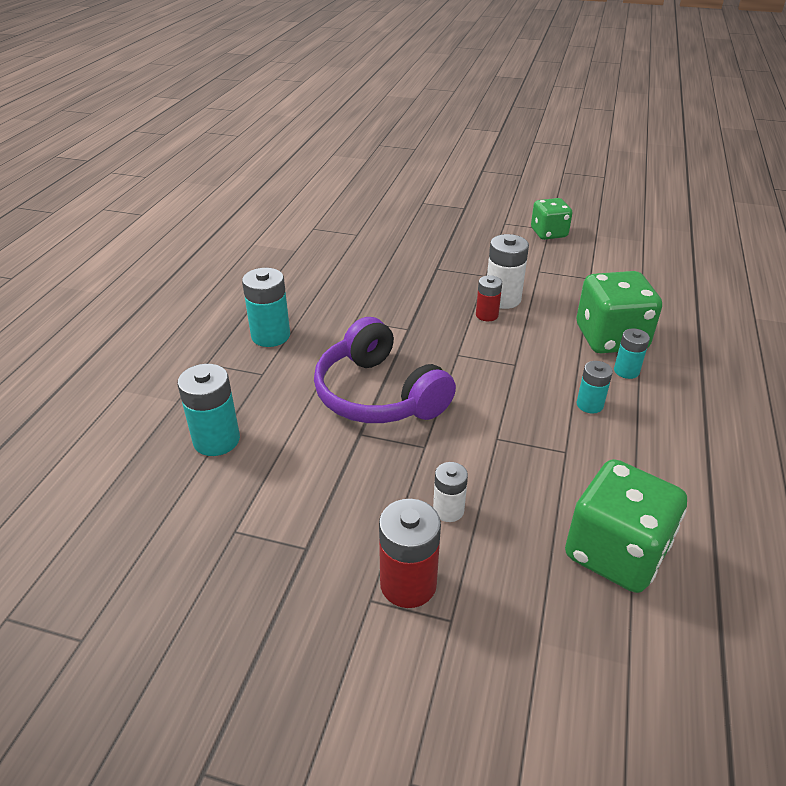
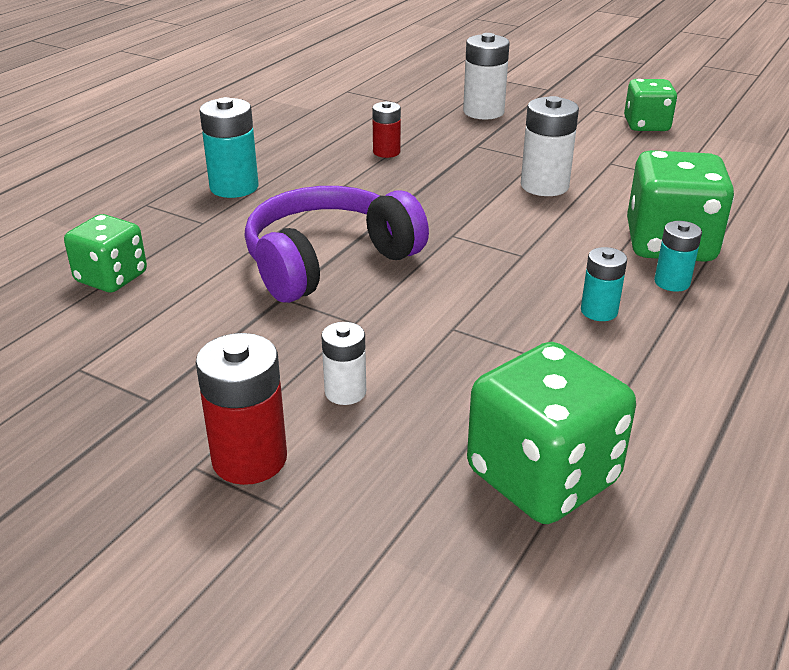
camera: 15 degrees right, 5 degrees down
(216, 440) = (111, 278): turquoise battery -> green dice
(378, 394) = (328, 261): purple headphones -> purple headphones turned 75 degrees clockwise
(427, 236) = (483, 112): none -> white battery
(487, 315) = (513, 199): red battery -> red battery (386, 152)

